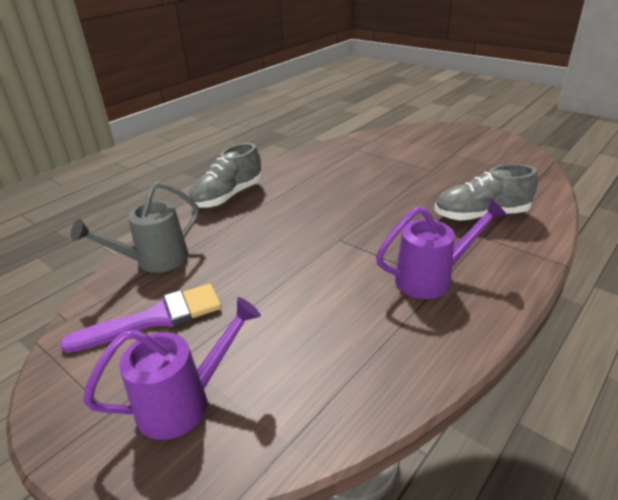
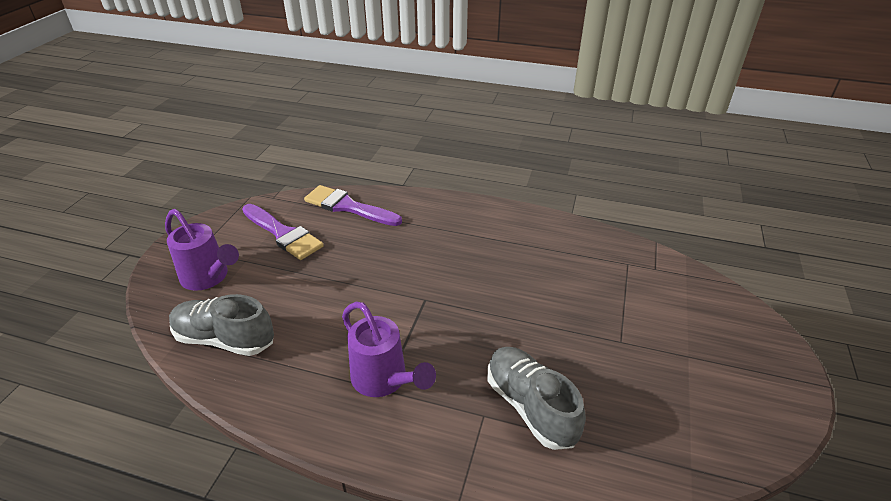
camera: 65 degrees right, 5 degrees up
(155, 261) = (348, 207): grey watering can -> purple brush
(228, 196) = (460, 207): grey shoe -> grey shoe (225, 339)

